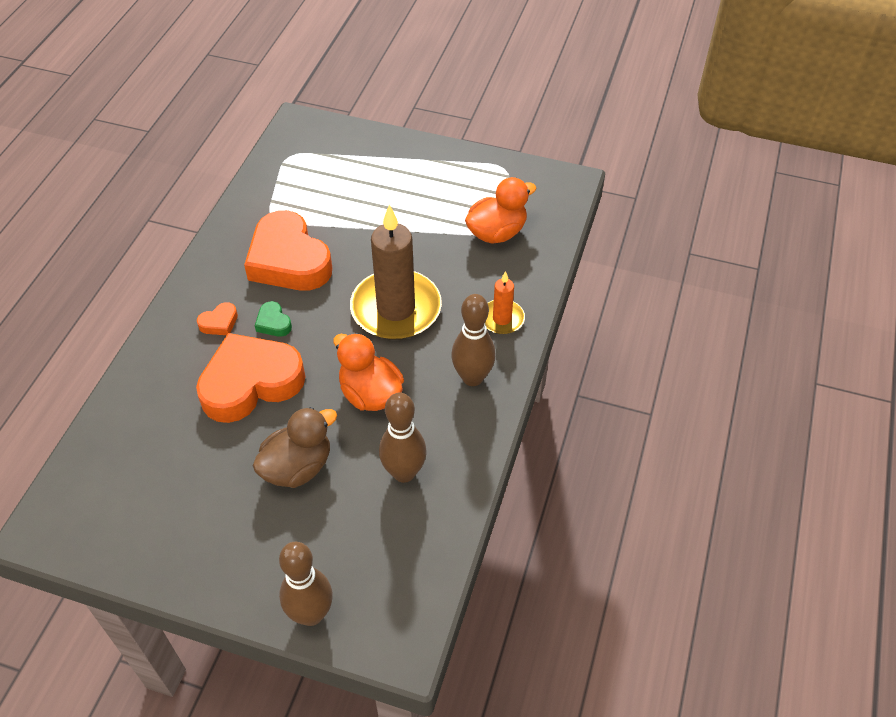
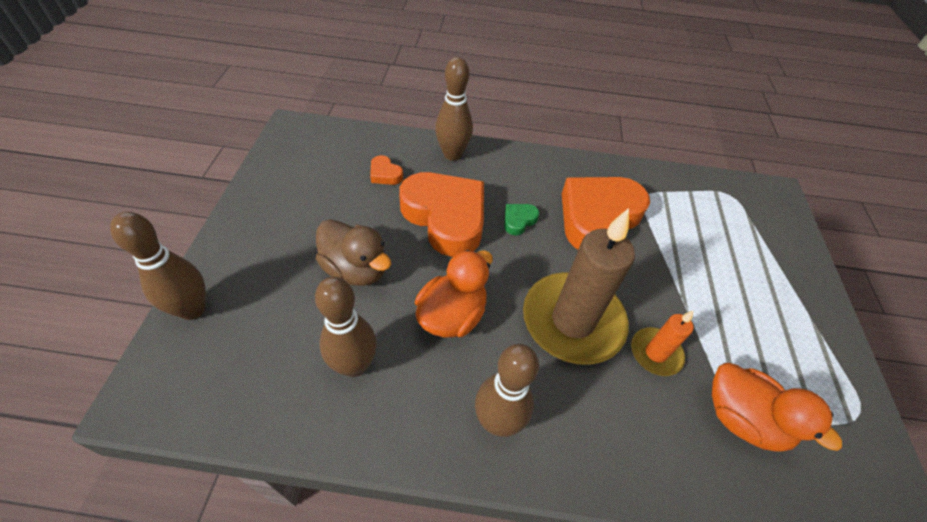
camera: 75 degrees right, 0 degrees up
(155, 364) = (452, 154): none -> brown bowling pin
(219, 323) = (506, 184): orange heart -> orange heart (385, 174)
(502, 319) = (601, 446): orange candle -> orange candle (655, 353)

